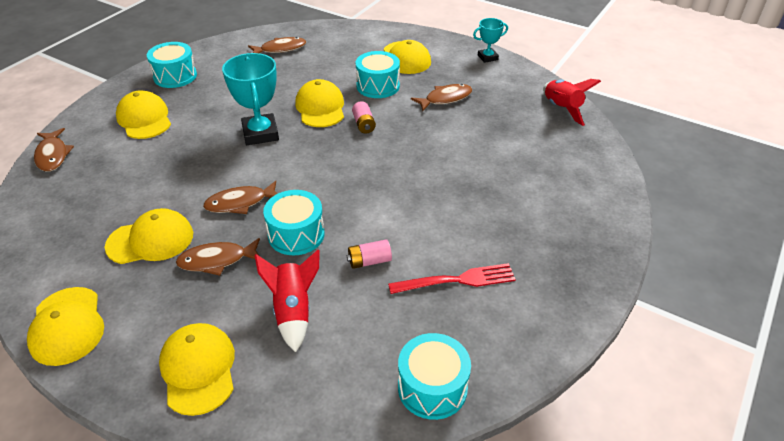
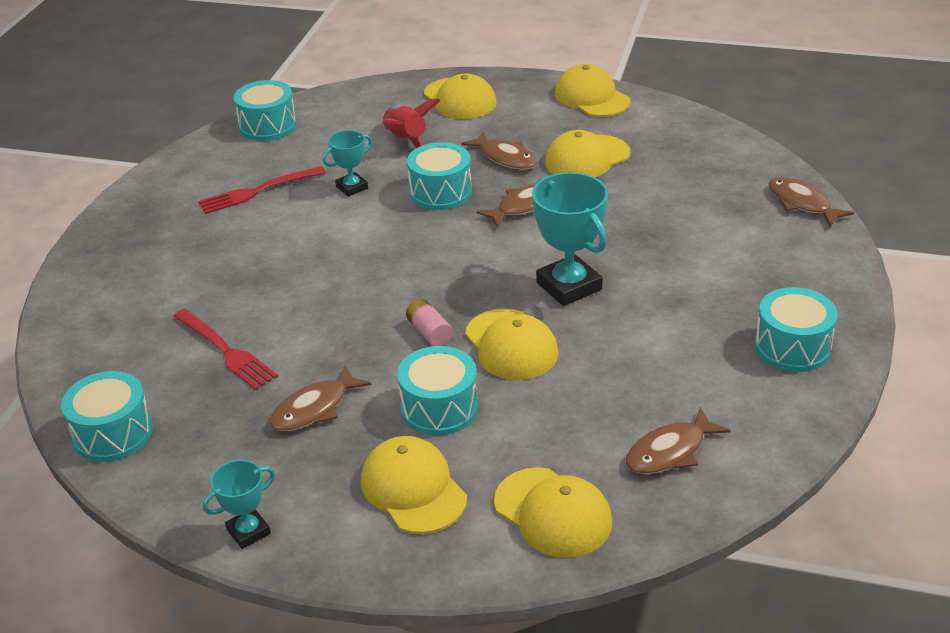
camera: 165 degrees right, 5 degrees down
(144, 119) = (750, 270): yellow cap -> yellow cap (553, 513)
(217, 260) = (505, 158): brown fish -> brown fish turned 75 degrees clockwise
(369, 261) = (352, 187): pink battery -> turquoise trophy
(494, 140) = (226, 351): none -> red fork
(561, 109) = (113, 433): red rocket -> turquoise drum

